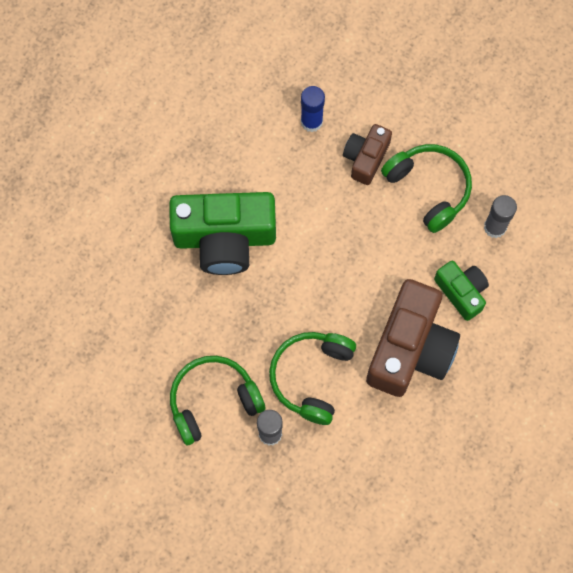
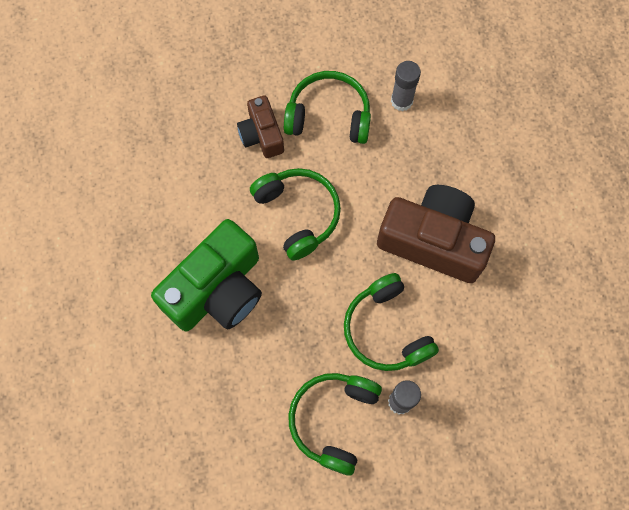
camera: 45 degrees left, 0 degrees up
(311, 122) = (195, 144): blue glue stick -> none
(333, 239) = (298, 214): none -> green headphones
(410, 349) = (433, 241): brown camera -> brown camera turned 45 degrees counterclockwise
(461, 292) = (426, 167): green camera -> none

